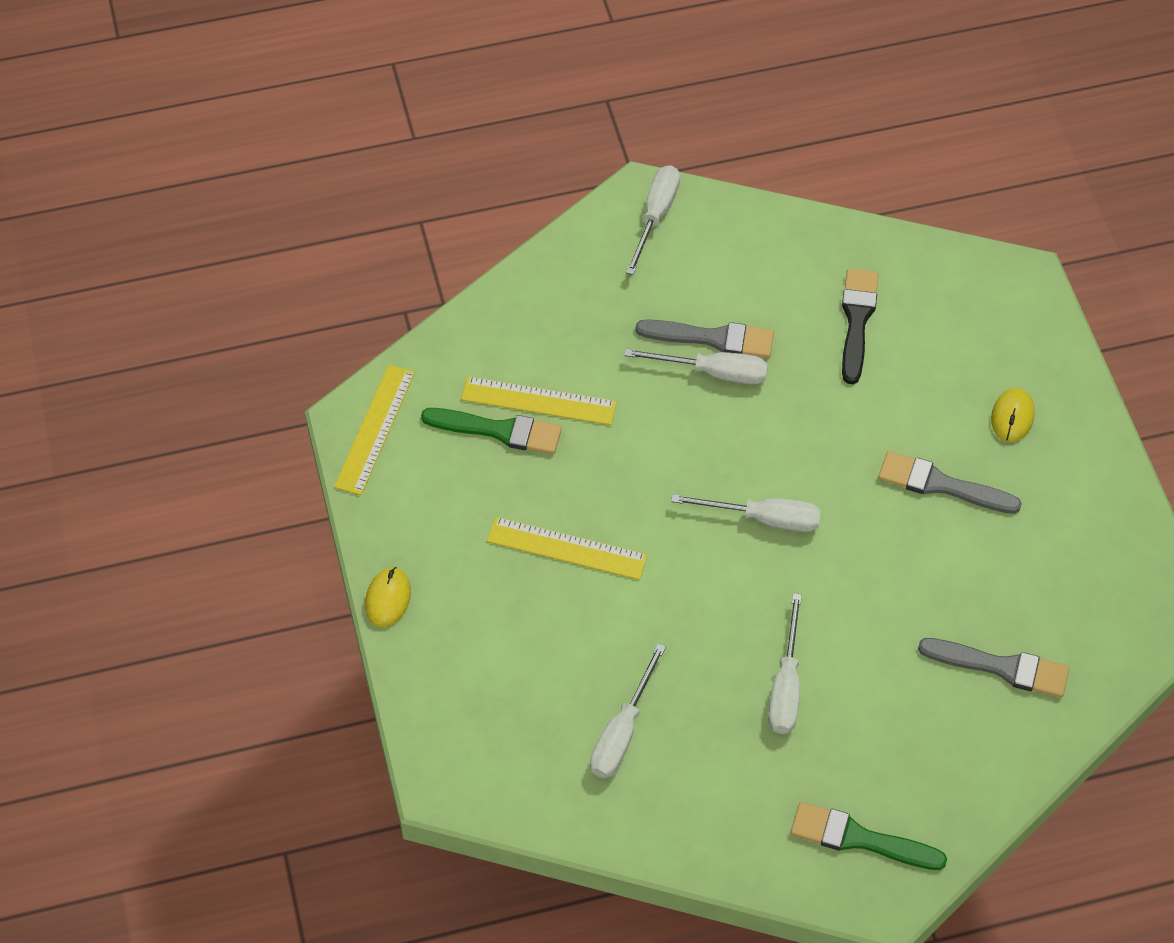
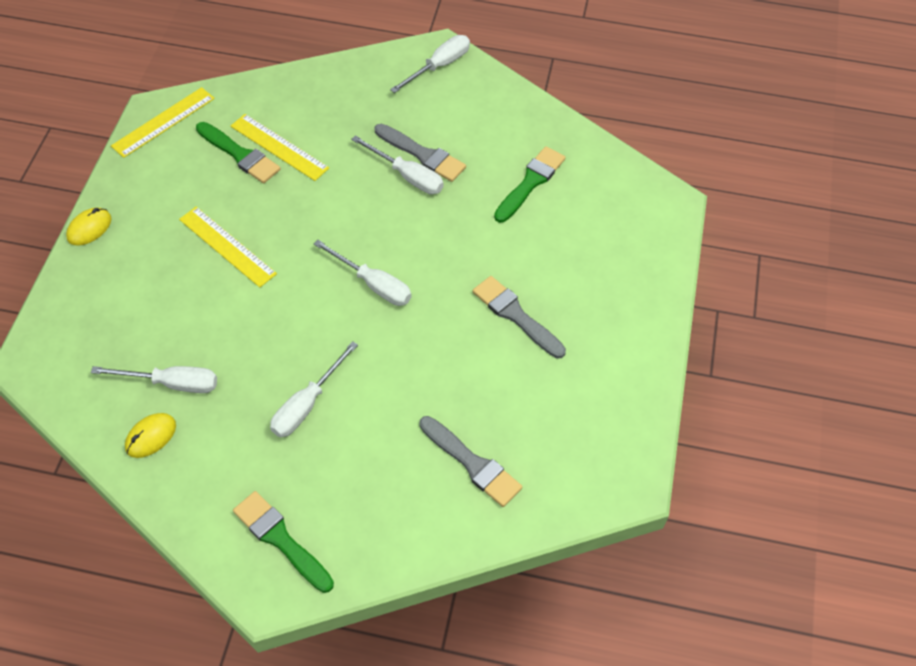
camera: 25 degrees right, 0 degrees up
(622, 732) = (172, 383): white screwdriver -> white screwdriver turned 135 degrees counterclockwise
(857, 320) = (530, 182): black brush -> green brush
(1012, 417) = (600, 291): yellow mouse -> yellow mouse (151, 436)

